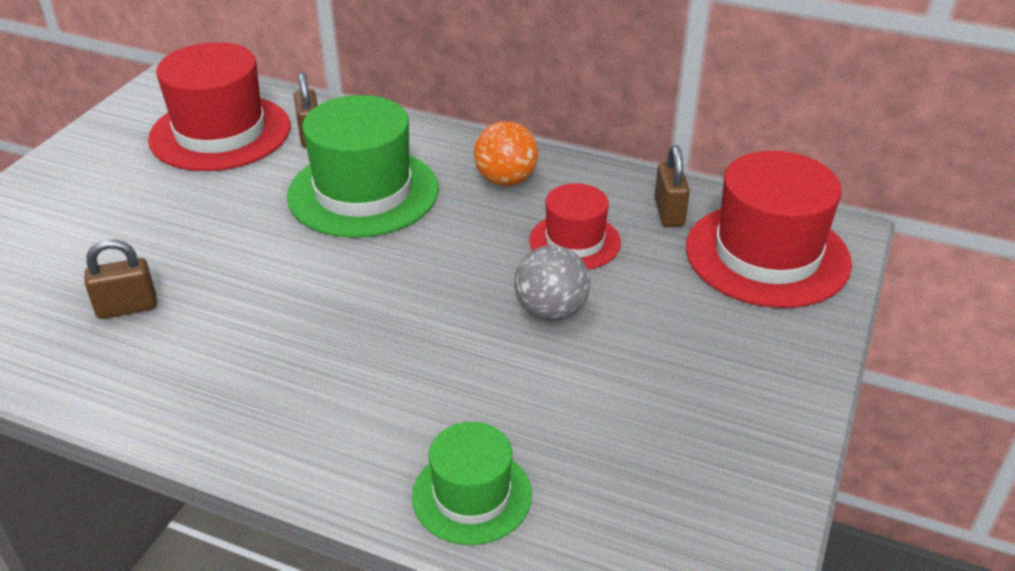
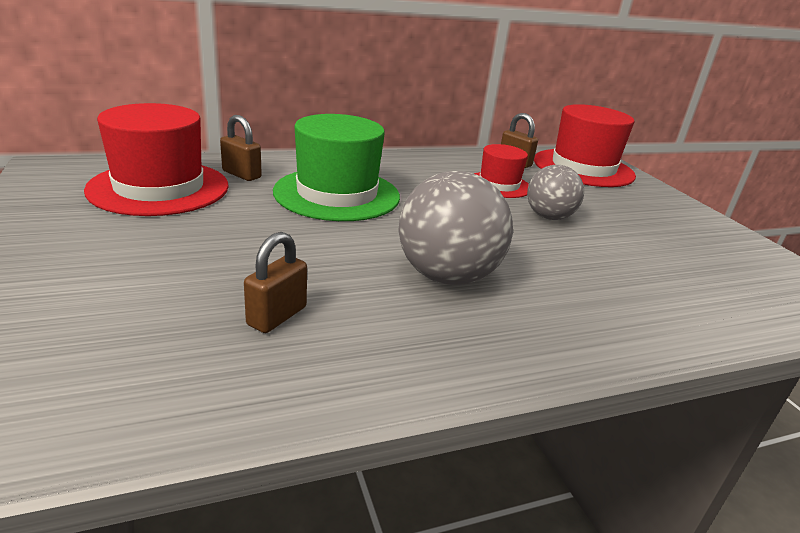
camera: 45 degrees left, 10 degrees down
(308, 333) = (447, 276): none -> grey ball
(472, 495) = (689, 315): green hat -> none
(505, 180) = (412, 168): orange ball -> none

